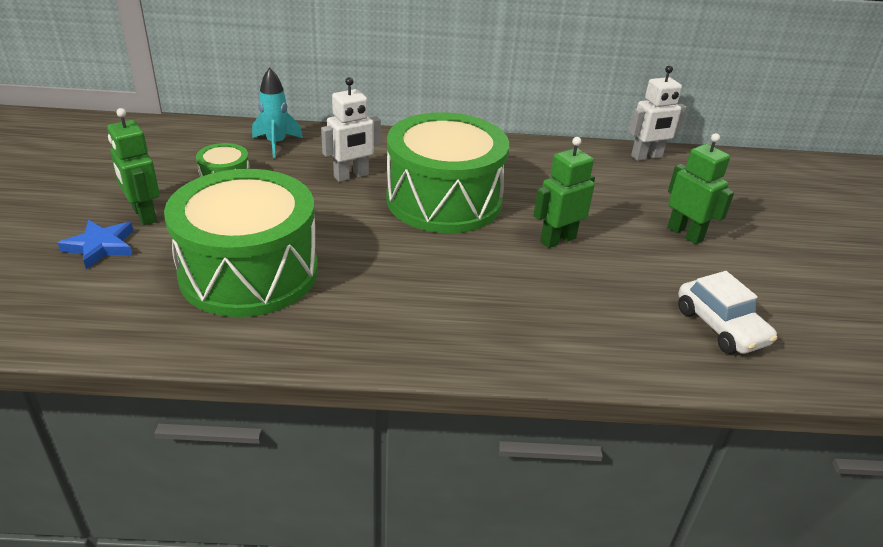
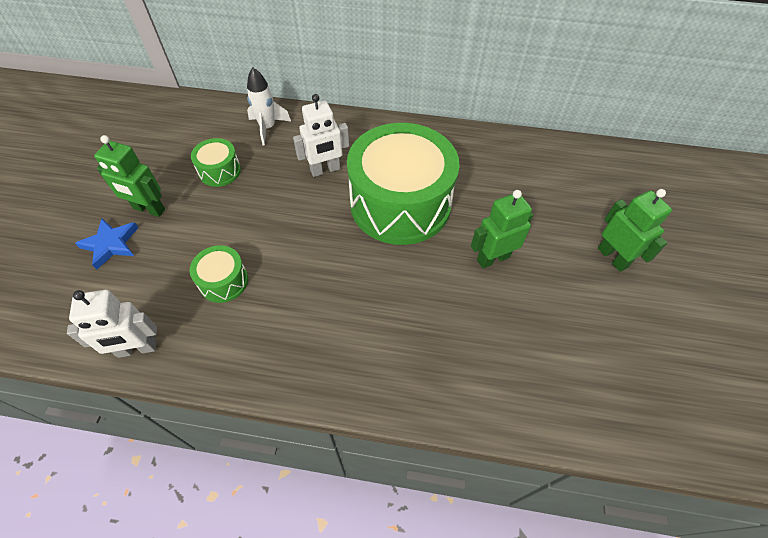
camera: 10 degrees right, 20 degrees up
(144, 215) = (149, 209): green robot -> green robot turned 45 degrees counterclockwise
(249, 272) = (223, 281): green drum -> green drum, size x0.43
(276, 144) = (268, 128): turquoise rocket -> white rocket
(646, 157) = (596, 155): white robot -> white robot (137, 349)
(720, 327) = (622, 377): white car -> none

